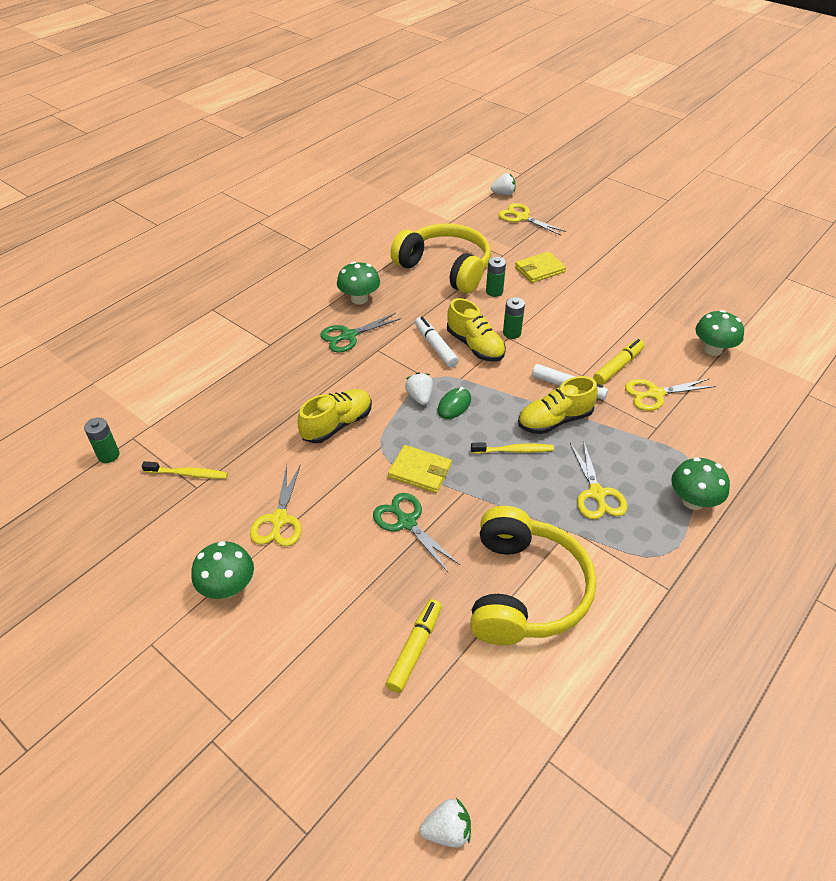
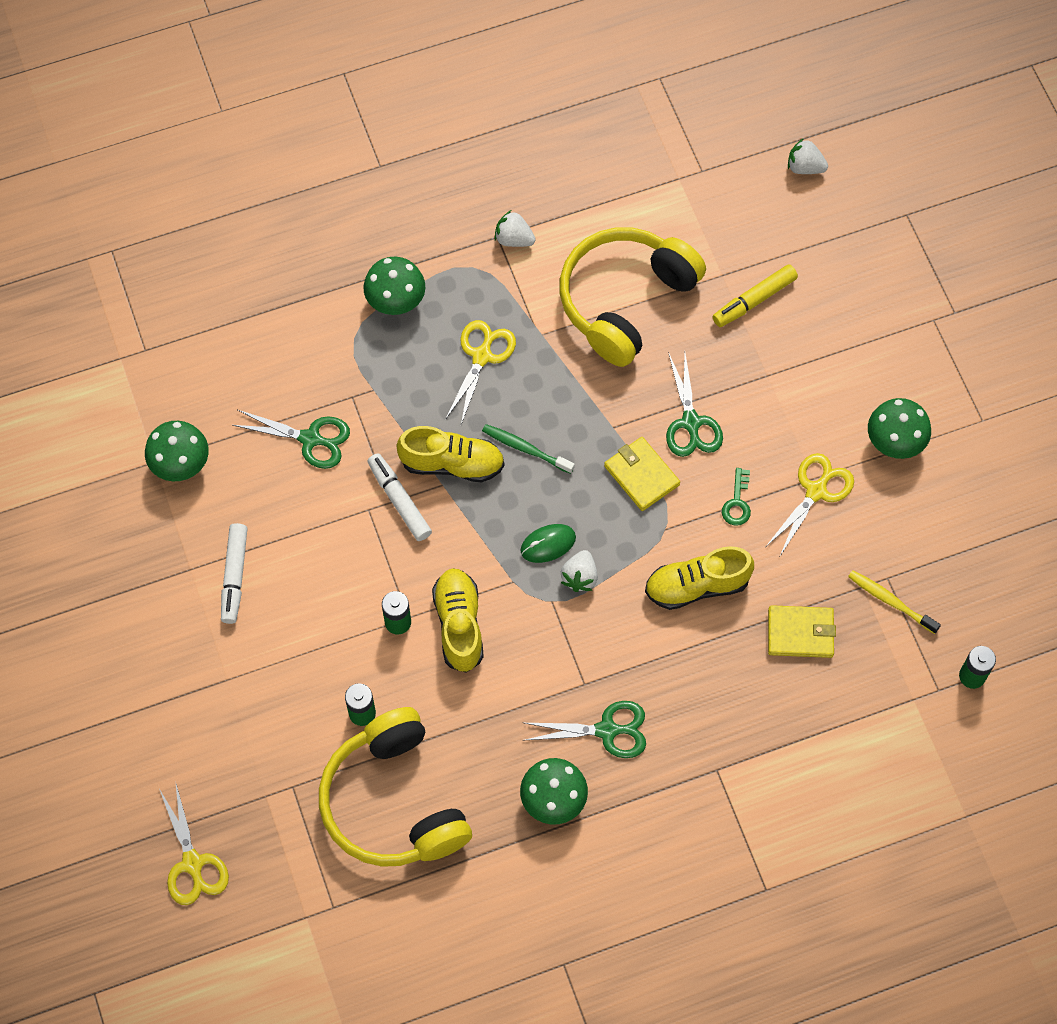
camera: 150 degrees left, 20 degrees up
(337, 485) = (737, 502): none -> green key
(435, 346) = (509, 650): white marker -> white marker (234, 576)
(503, 193) = (170, 948): white strawberry -> white strawberry (514, 239)
(514, 450) = (525, 449): yellow toothbrush -> green toothbrush
(539, 269) = (265, 725): yellow wallet -> yellow wallet (800, 633)
(618, 366) = (315, 499): yellow marker -> none
(655, 394) = (311, 439): yellow scissors -> green scissors

